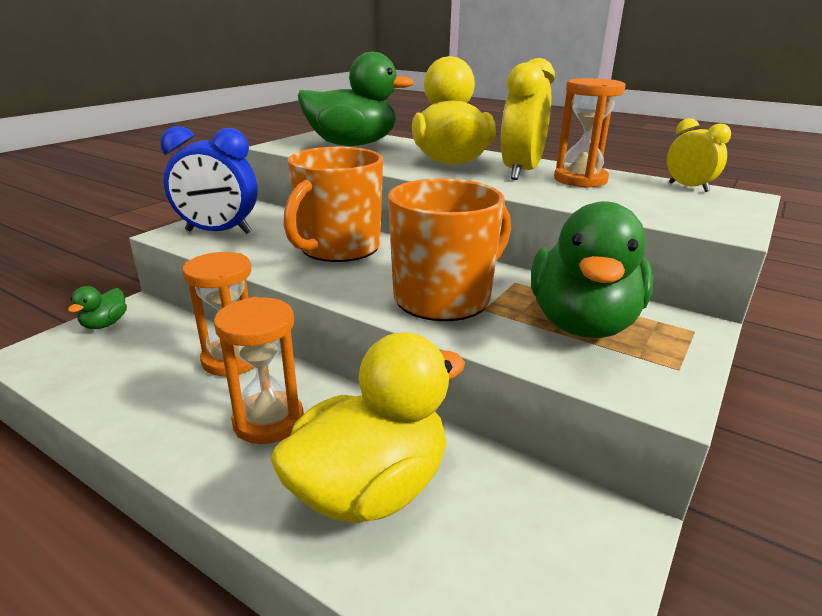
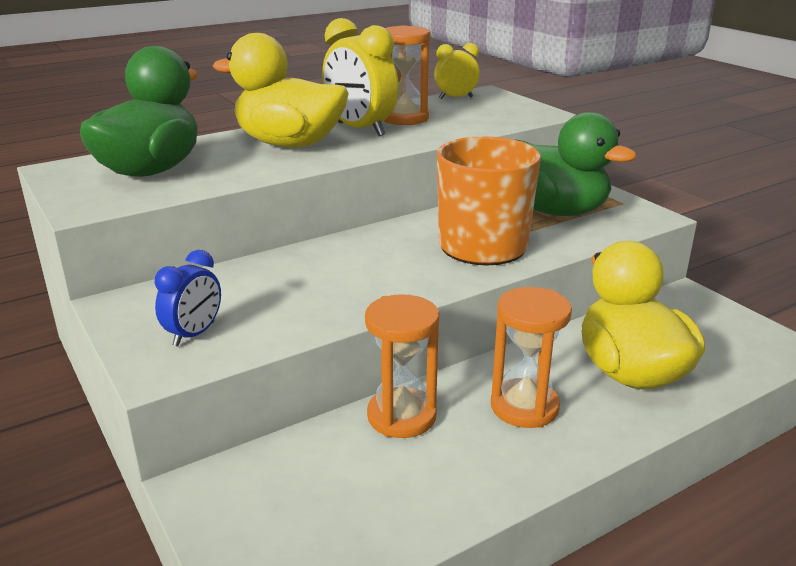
camera: 65 degrees left, 0 degrees up
(105, 324) = (229, 518): green duck -> none
(218, 232) = (194, 334): blue clock -> blue clock, size x0.58
(338, 248) = (327, 269): orange mug -> none

